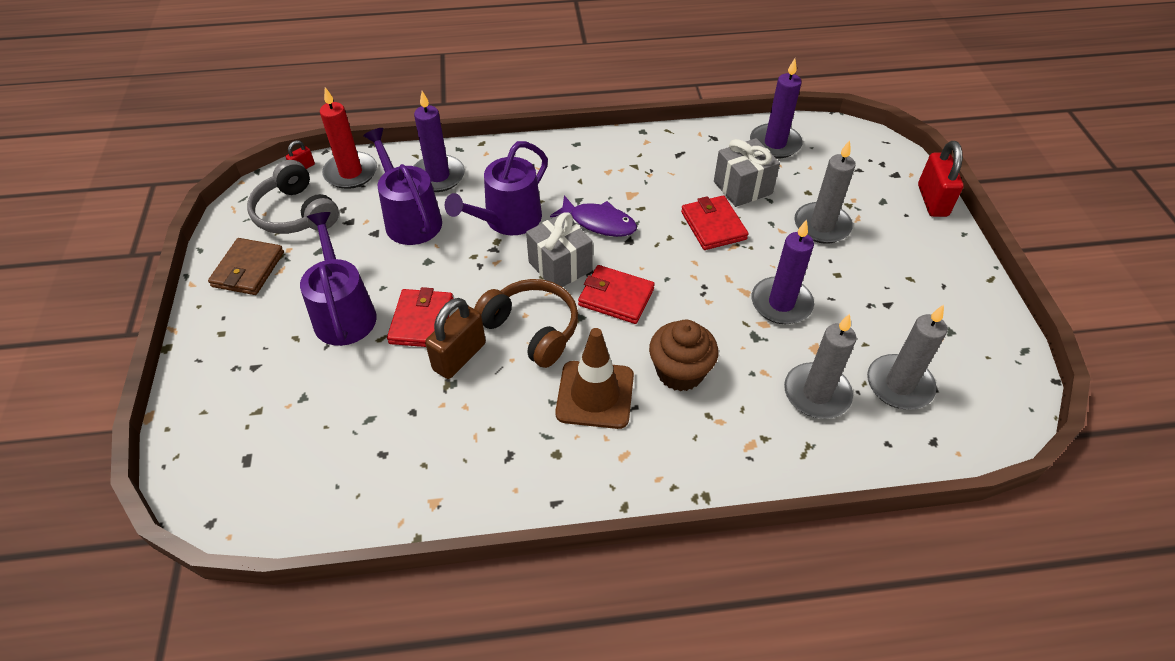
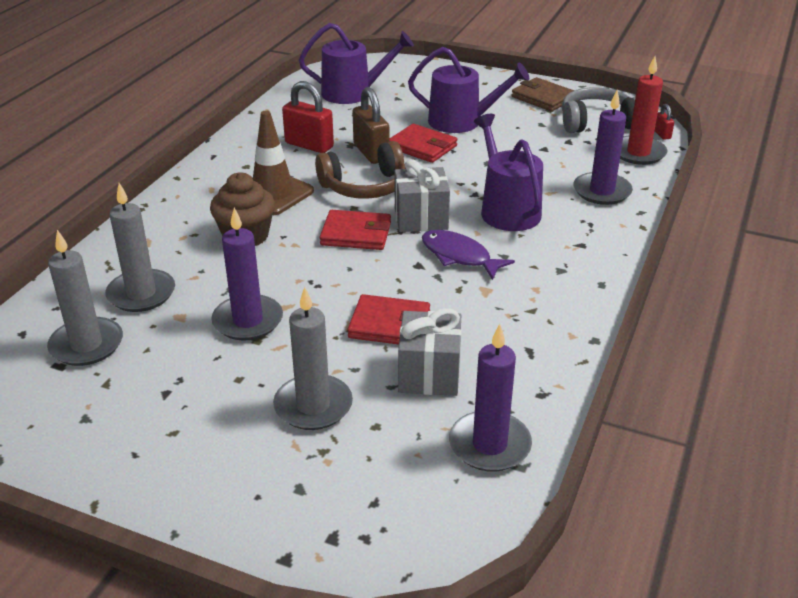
camera: 120 degrees right, 15 degrees down
(410, 219) = (549, 166): purple watering can -> purple watering can (353, 93)
(599, 222) = (459, 256): purple fish -> purple fish turned 75 degrees clockwise
(616, 297) = (356, 234): red wallet -> red wallet turned 45 degrees clockwise
(932, 200) = (253, 542): red padlock -> red padlock (309, 145)

